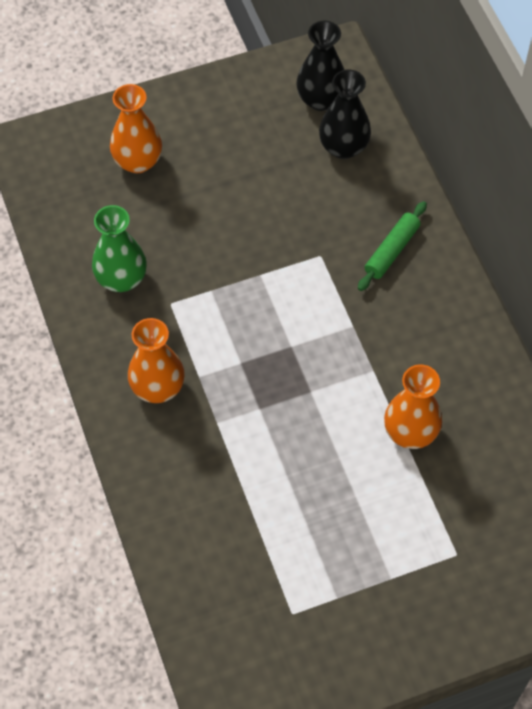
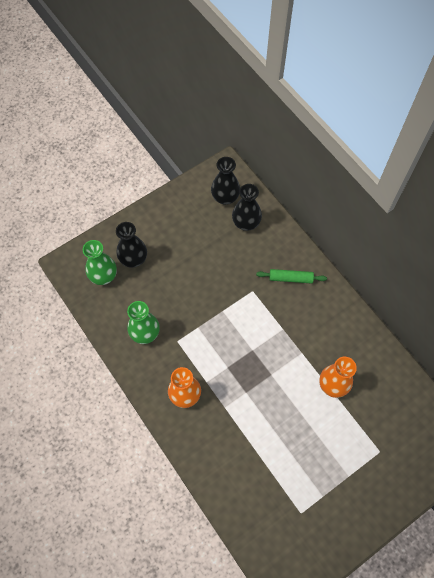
camera: 15 degrees left, 5 degrees up
(81, 176) = (103, 276): none -> green vase
(138, 161) = (133, 259): orange vase -> black vase
(391, 250) = (290, 278): green rolling pin -> green rolling pin turned 75 degrees clockwise

